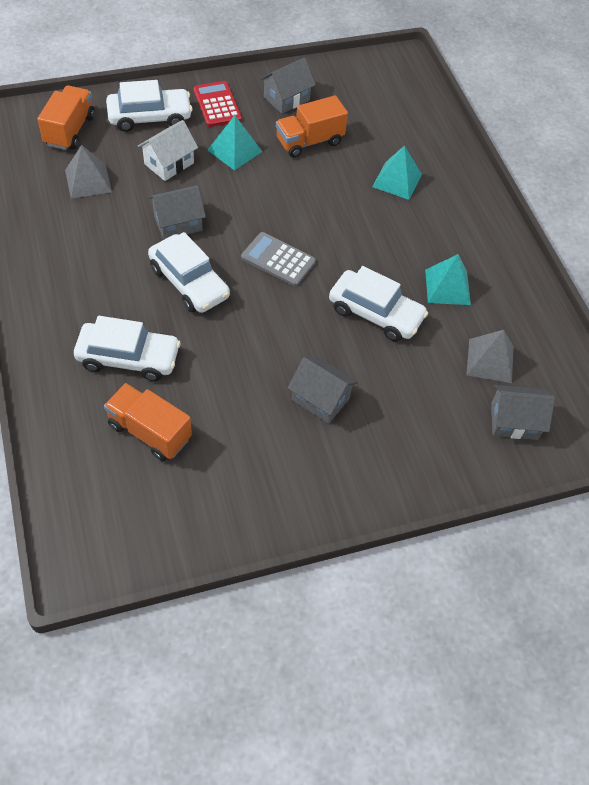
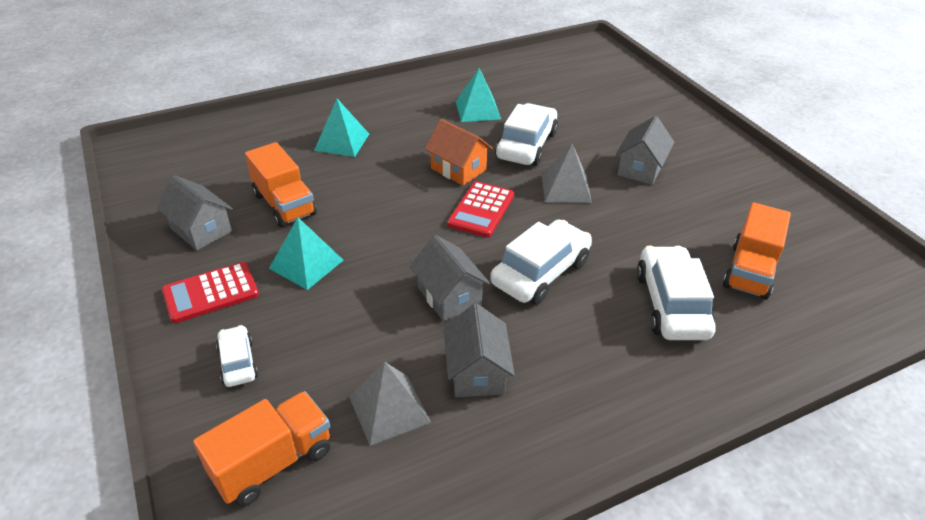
camera: 95 degrees left, 15 degrees down
(70, 130) = (272, 462): orange truck -> orange truck turned 135 degrees clockwise
(150, 117) = (238, 362): white car -> white car, size x0.54
(169, 163) = (339, 323): white house -> none
(278, 260) = (481, 210): grey calculator -> red calculator
(341, 254) = (458, 169): none -> orange house
(490, 360) = (550, 89): grey pyramid -> grey pyramid (566, 188)
(514, 421) = (603, 79): grey house -> grey house (476, 372)

